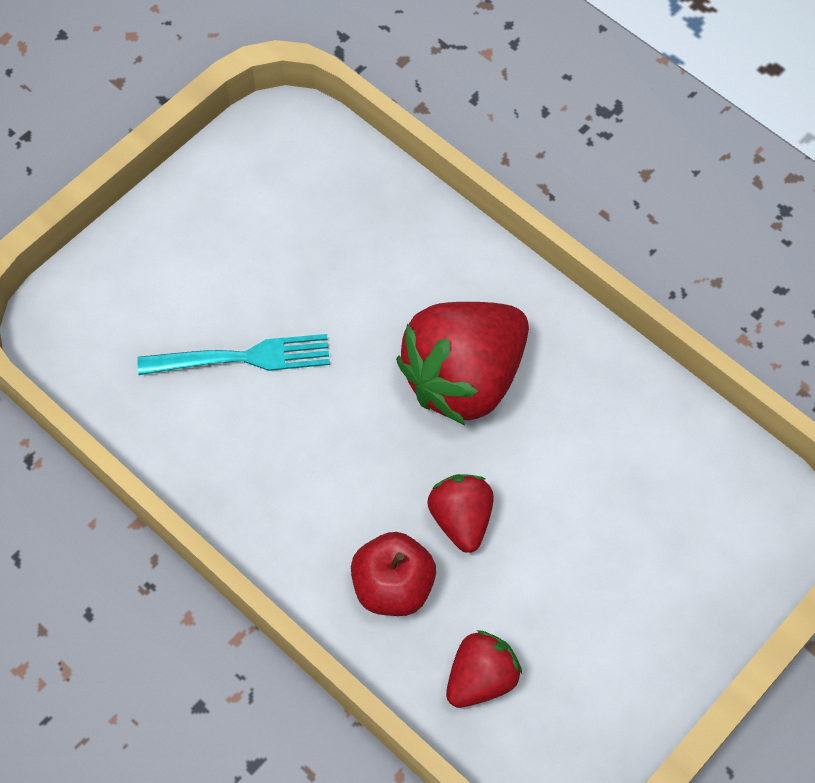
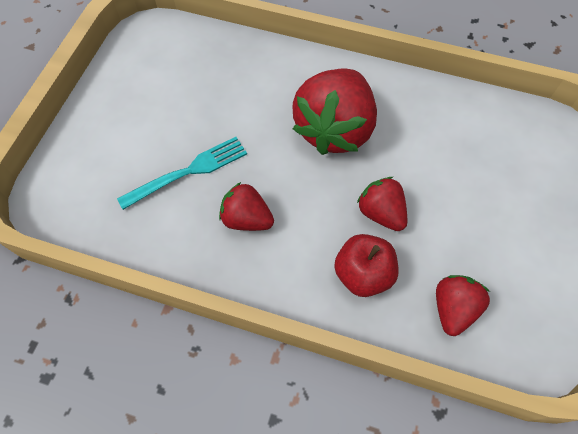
camera: 25 degrees left, 0 degrees up
(285, 453) = (246, 219): none -> red strawberry

